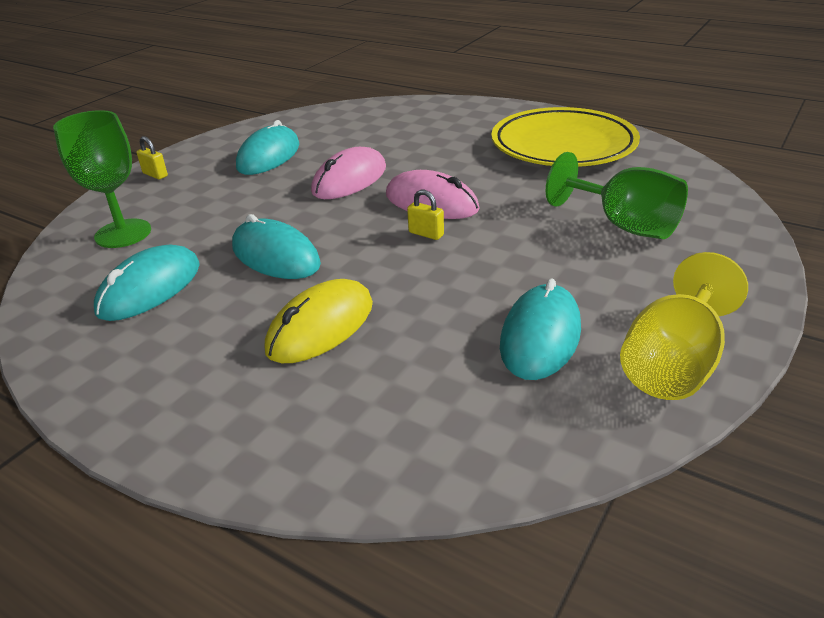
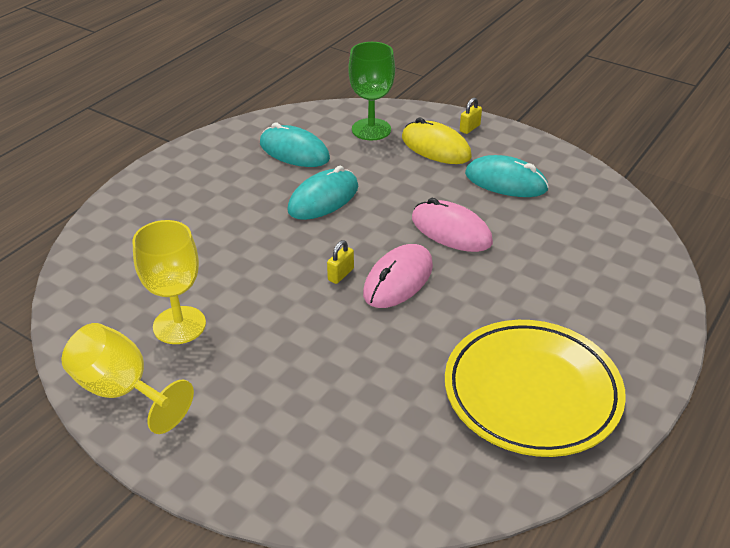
camera: 90 degrees right, 5 degrees up
(321, 327) = (227, 224): yellow mouse -> yellow mouse (436, 147)
(540, 336) = (179, 325): turquoise mouse -> yellow goblet
(624, 225) = (330, 407): green goblet -> none

